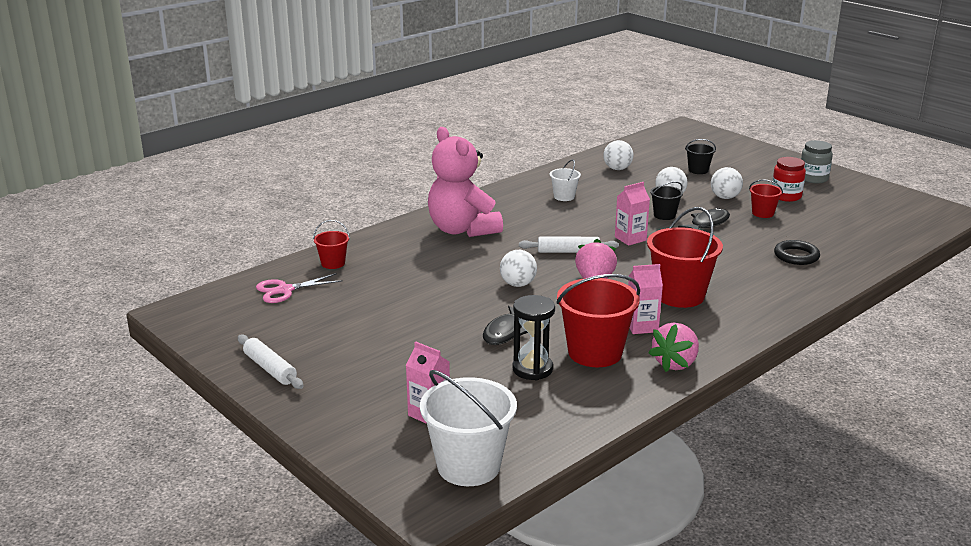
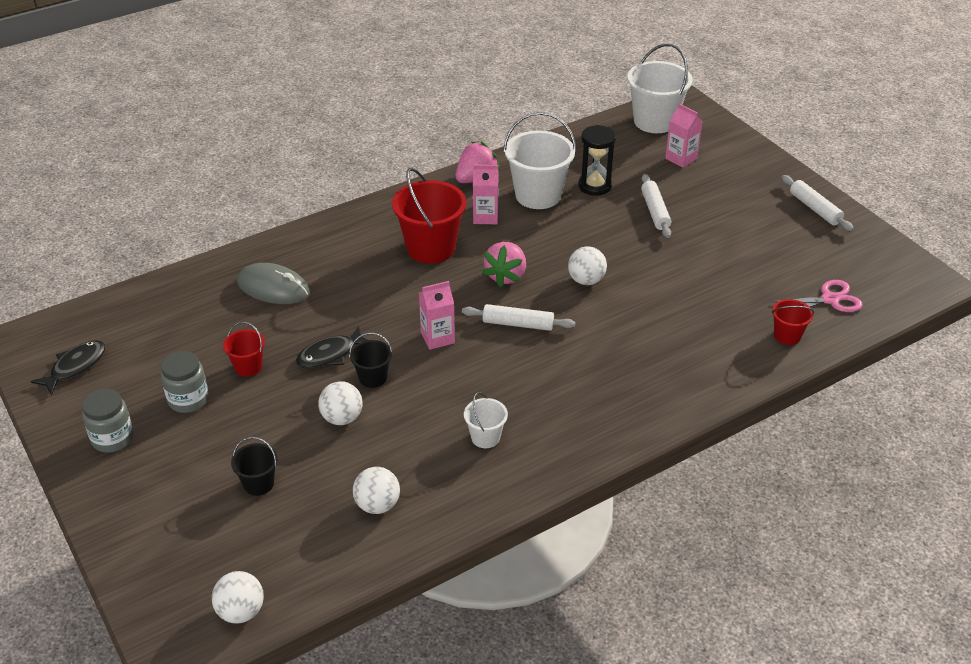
camera: 170 degrees left, 15 degrees up
(457, 349) = (655, 211): none -> white rolling pin
(462, 230) = (635, 379): pink teddy bear -> none
(505, 332) = (610, 224): black fish -> black fish (75, 367)
(595, 353) = (538, 195): red bucket -> white bucket
(725, 197) = (270, 407): white ball -> white ball (241, 611)
(786, 196) = (188, 399): red jar -> grey jar
(796, 256) = (273, 288): black ring -> grey mouse

